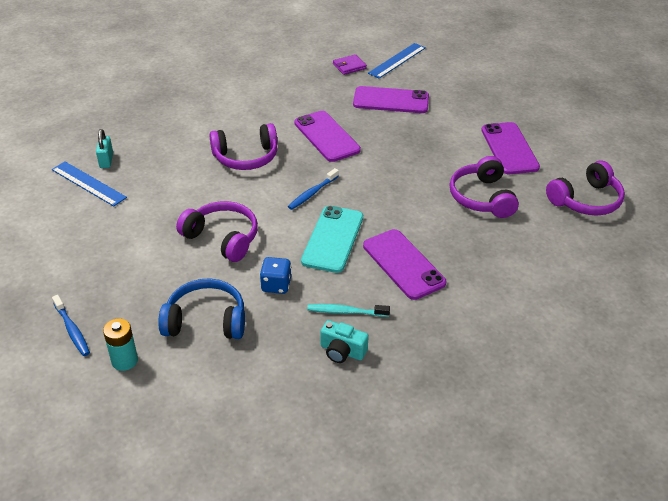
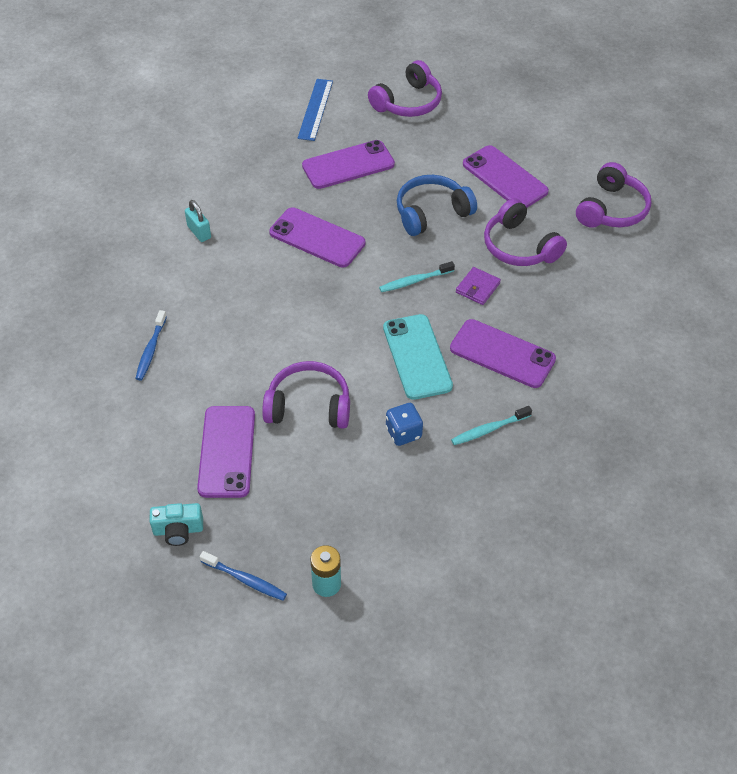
camera: 30 degrees left, 10 degrees up
(88, 183) = (108, 407): blue ruler -> none
(106, 160) = (102, 370): turquoise padlock -> turquoise padlock (199, 232)
(138, 242) = (227, 451): none -> purple phone
(206, 320) = (368, 503): blue headphones -> blue headphones (431, 213)
(246, 157) = (253, 299): purple headphones -> purple headphones (408, 102)
(312, 193) = (356, 313): blue toothbrush -> blue toothbrush (151, 350)
(342, 351) = (516, 471): turquoise camera -> turquoise camera (178, 530)
(349, 66) = (270, 137): purple wallet -> purple wallet (477, 288)
(376, 189) = (415, 281): none -> turquoise toothbrush

